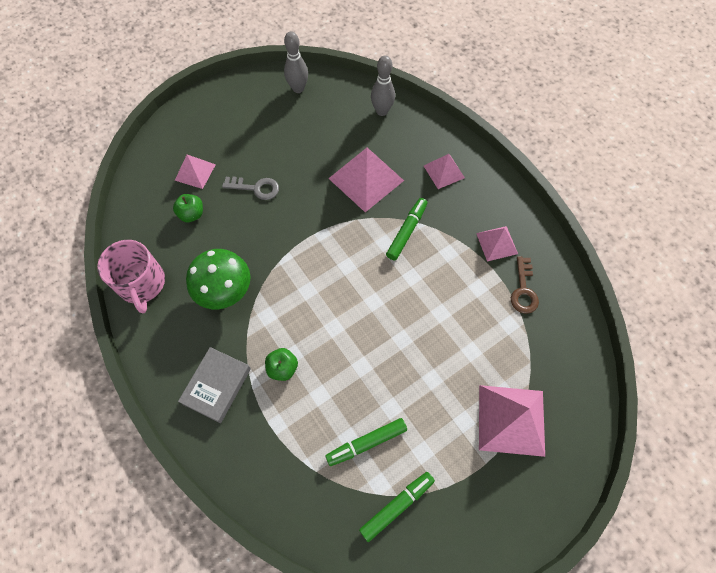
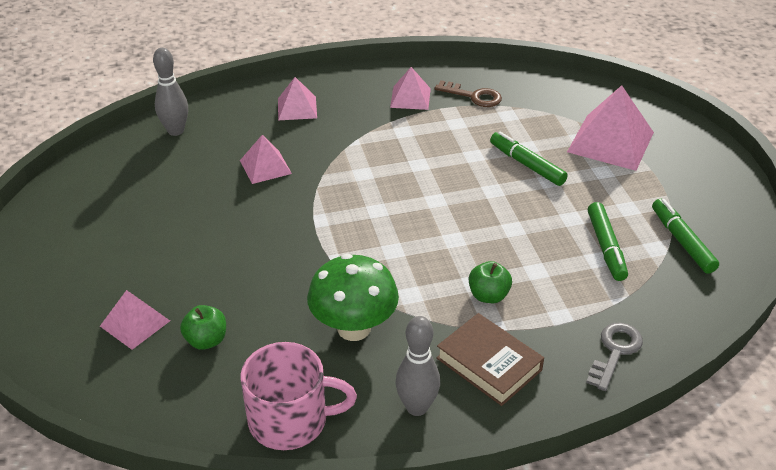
camera: 70 degrees left, 25 degrees down
(217, 386) = (489, 364): grey book -> brown book
(256, 188) = (209, 265): grey key -> grey key (615, 352)
(298, 88) = (77, 191): grey bowling pin -> grey bowling pin (417, 407)
(366, 179) = (265, 167): pink pyramid -> pink pyramid, size x0.58
(406, 231) = (358, 154): green marker -> green marker (526, 165)

